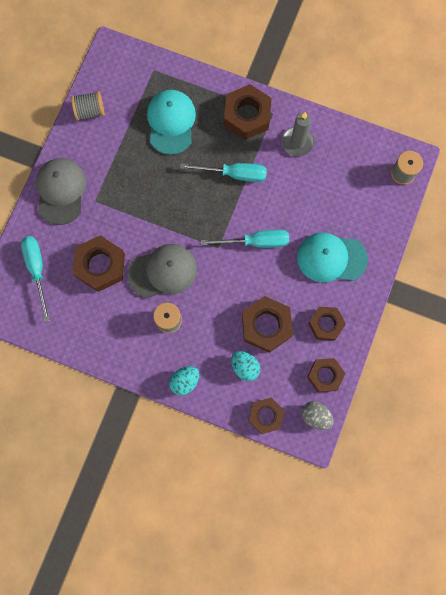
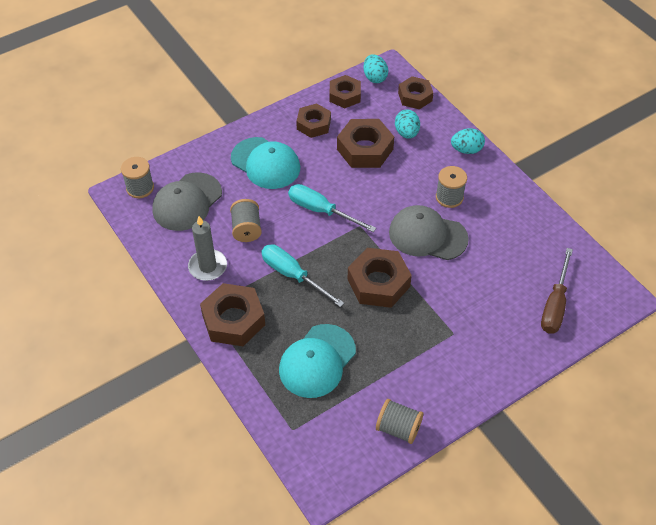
camera: 145 degrees left, 25 degrees down
(37, 270) = (555, 305): turquoise screwdriver -> brown screwdriver
(61, 191) = (485, 363): grey cap -> grey cap (187, 202)
(100, 265) = (486, 273): brown nut -> brown nut (378, 283)
(296, 190) = (246, 229): none -> grey spool
(315, 416) = (375, 77): grey egg -> turquoise egg

